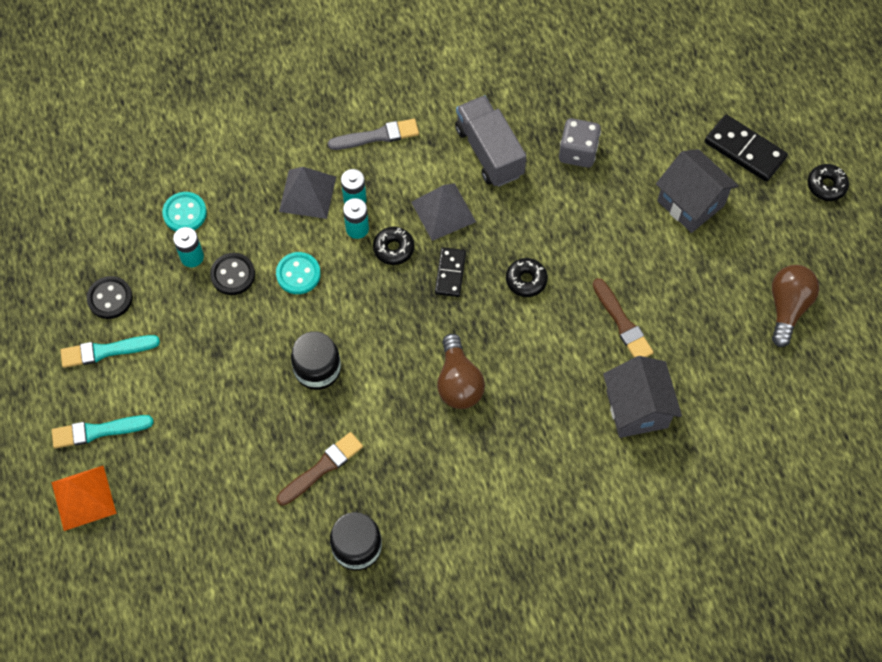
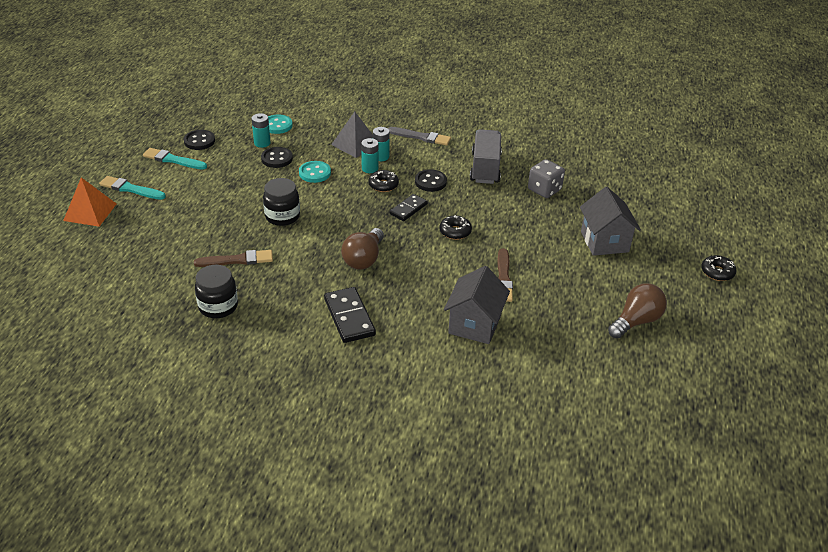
camera: 30 degrees right, 25 degrees down
(443, 212) = (430, 182): grey pyramid -> black button
(744, 150) = (666, 232): black domino -> black domino (349, 317)

